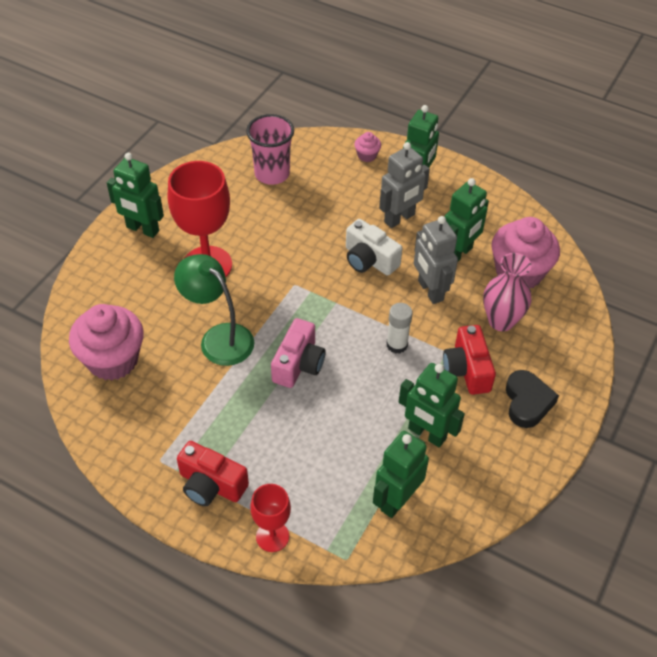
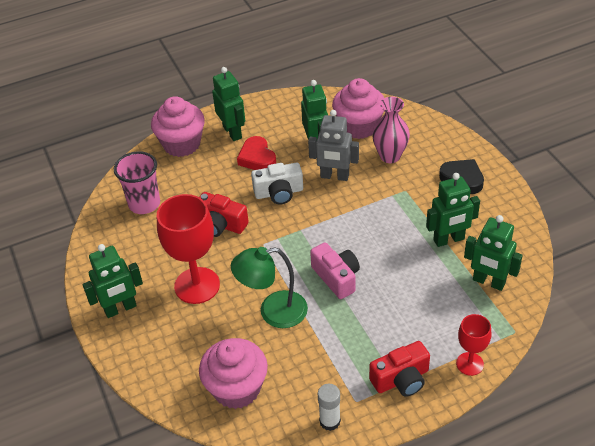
camera: 50 degrees left, 5 degrees down
(367, 155) = (182, 144): pink cupcake -> pink cupcake, size x2.26
(396, 500) = (488, 282): green robot -> green robot turned 45 degrees counterclockwise
(397, 345) = (365, 217): white glue stick -> white glue stick (330, 421)
(399, 218) = (257, 158): grey robot -> red heart
(467, 369) = (414, 193): red camera -> red camera (221, 224)

